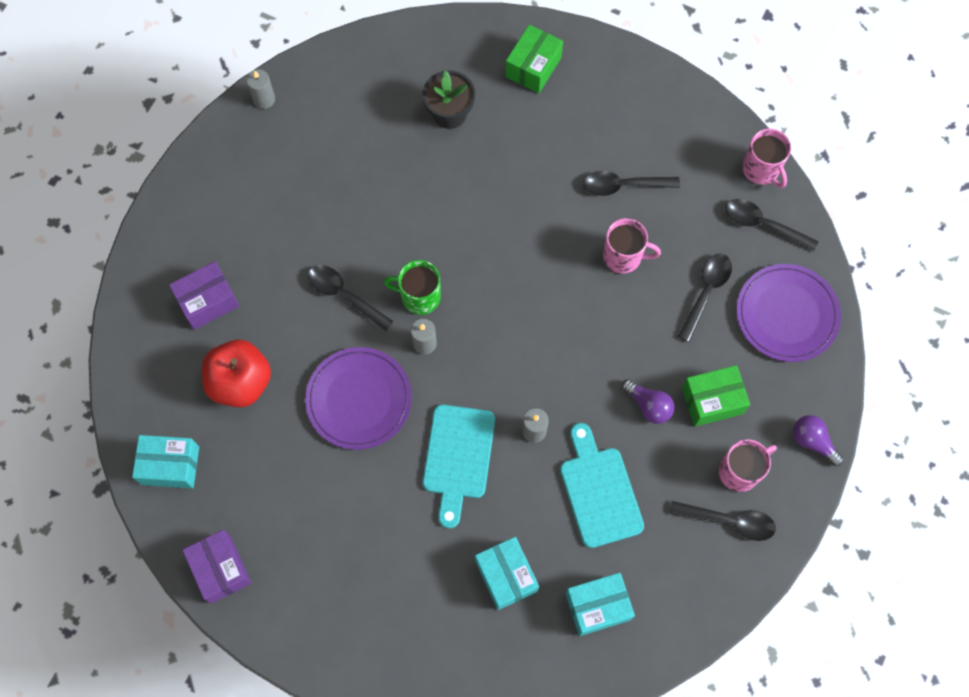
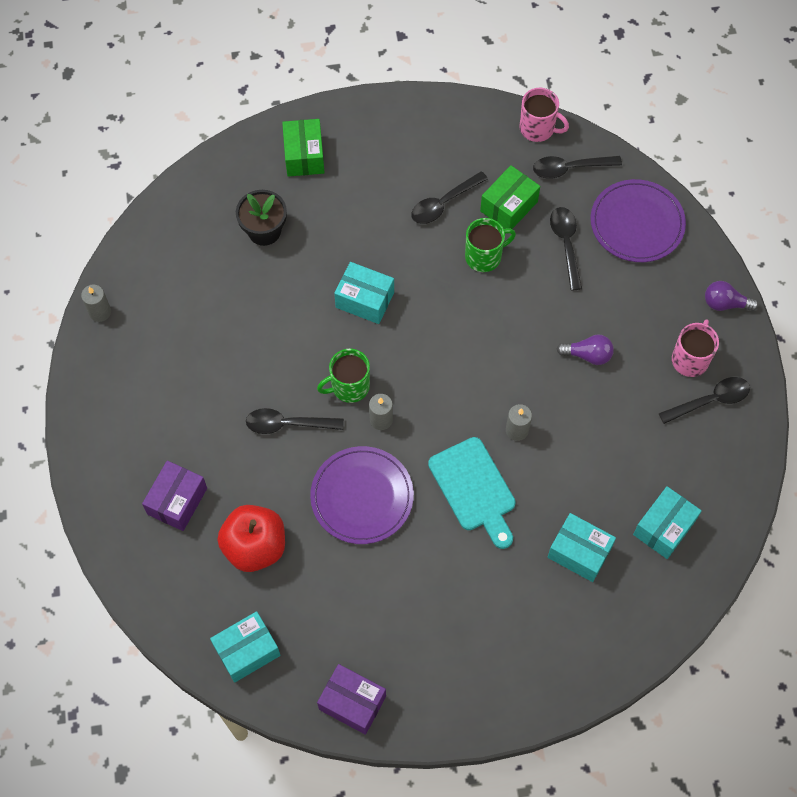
camera: 35 degrees left, 5 degrees down
(489, 229) = (364, 300): none -> turquoise box
(599, 491) = (600, 442): turquoise cutting board -> none
(623, 256) = (484, 256): pink mug -> green mug
(712, 400) = (631, 321): green box -> green box (509, 206)

